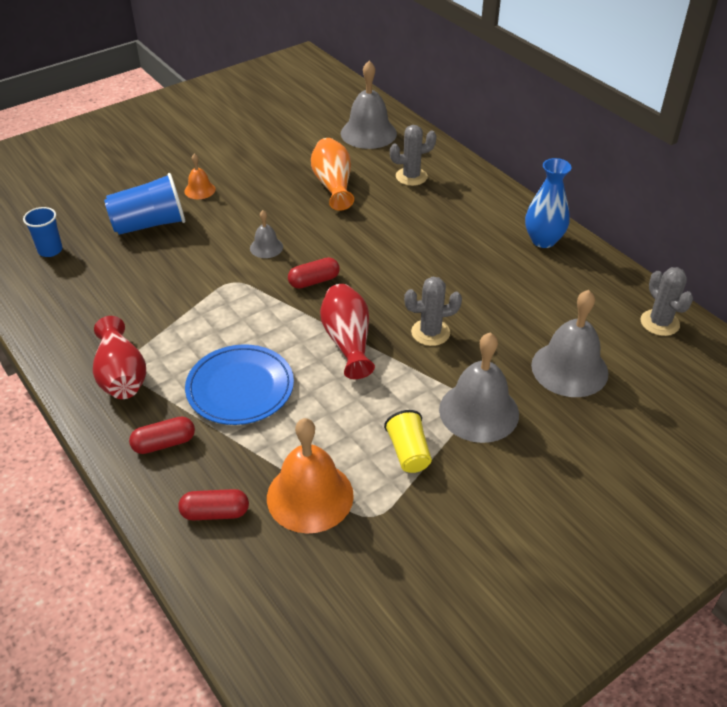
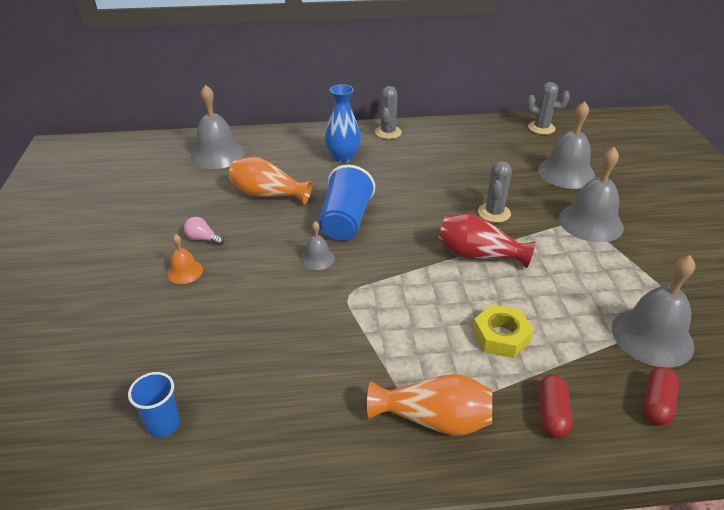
camera: 60 degrees left, 5 degrees down
(121, 375) = (434, 419): red vase -> orange vase
(149, 224) = (203, 324): blue cup -> blue cup (345, 221)
(240, 388) = (501, 336): blue plate -> yellow nut
(244, 180) = (203, 239): none -> pink light bulb
(310, 496) = (652, 336): orange bell -> grey bell
(314, 281) = (388, 247): red capsule -> none
(408, 452) = (620, 268): yellow cup -> none
(411, 177) = (299, 156): grey cactus -> grey cactus (388, 132)
(543, 240) = (428, 134): blue vase -> blue vase (343, 157)

